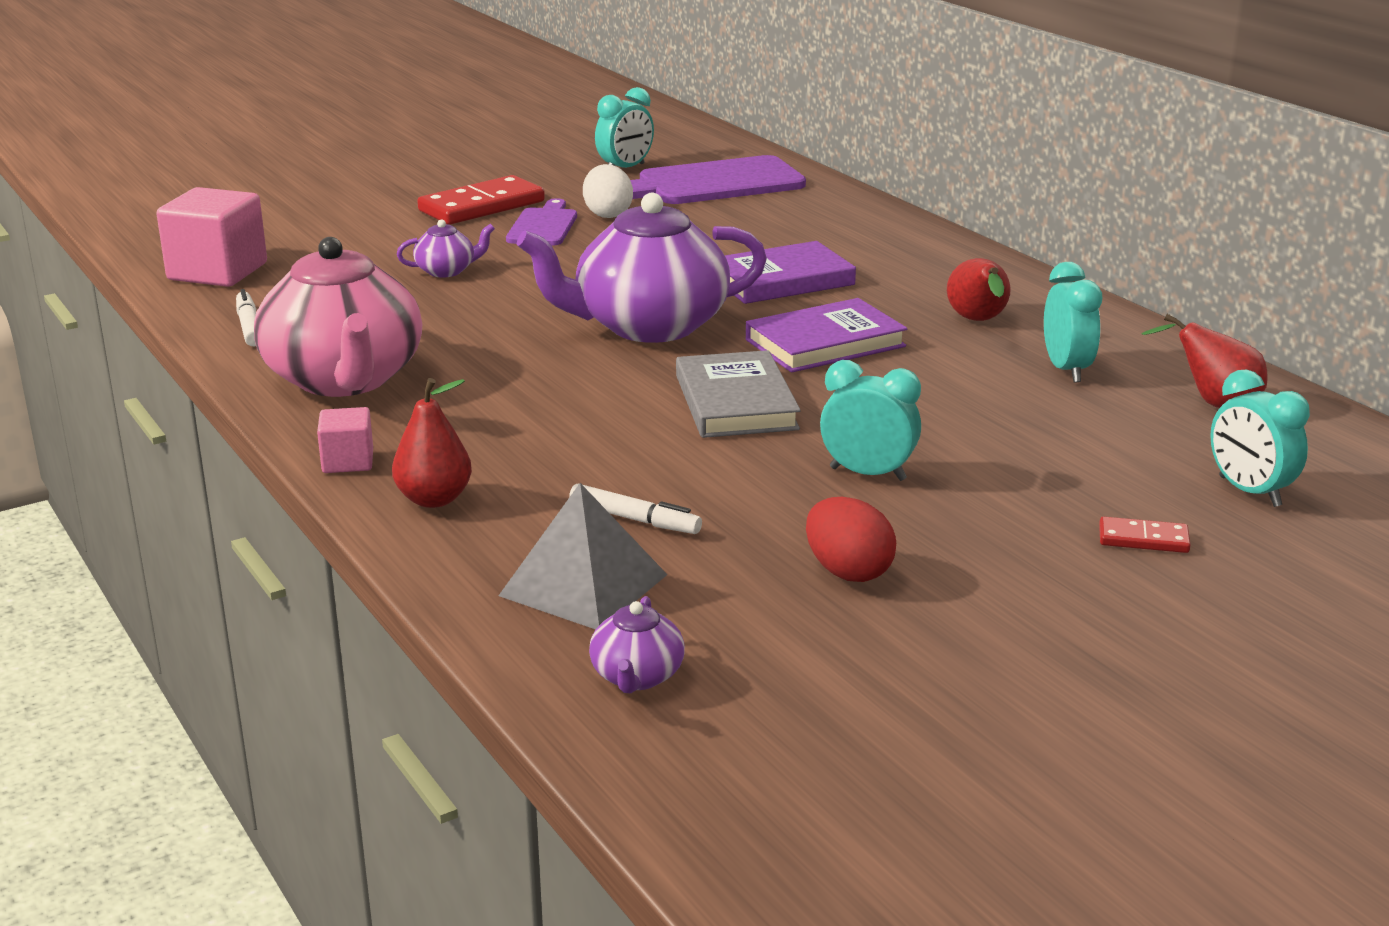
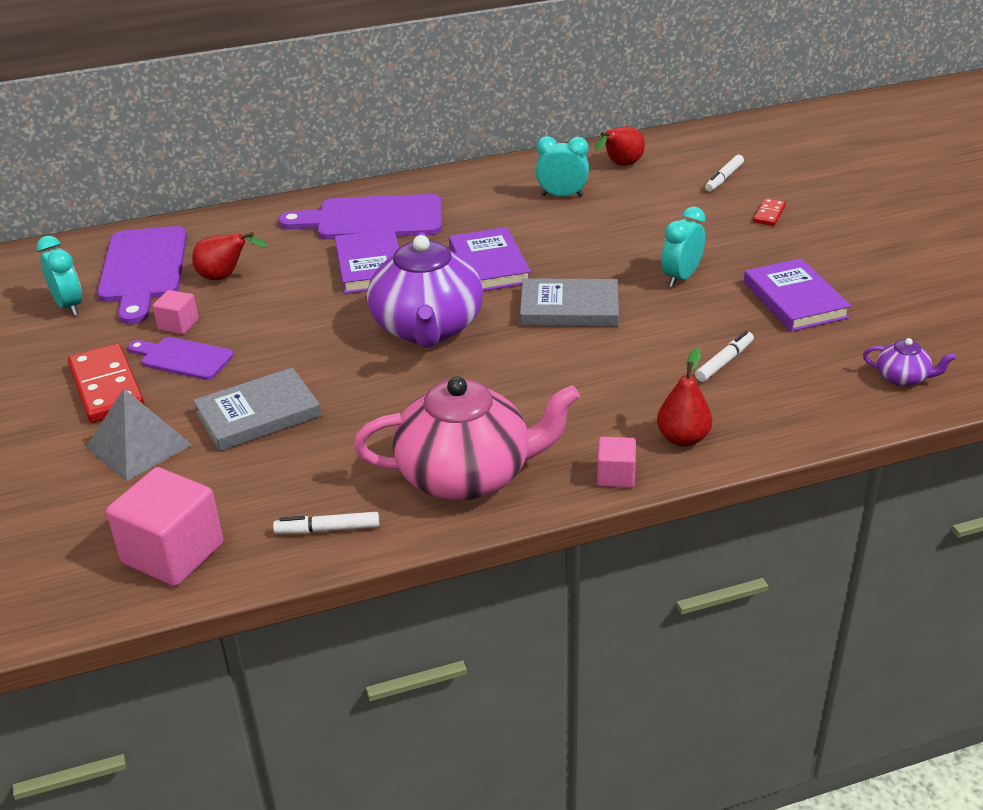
camera: 75 degrees left, 10 degrees up
(446, 271) = (258, 414): purple teapot -> grey book
(583, 585) = (802, 387): grey pyramid -> grey pyramid (138, 446)
(608, 214) = (178, 324): white egg -> pink cube
(848, 572) = (795, 300): red egg -> purple book
(902, 267) = (372, 219): none -> purple cutting board
(978, 321) = (479, 209): red pear -> red pear (225, 277)
(1249, 492) = (724, 178): turquoise clock -> white marker

